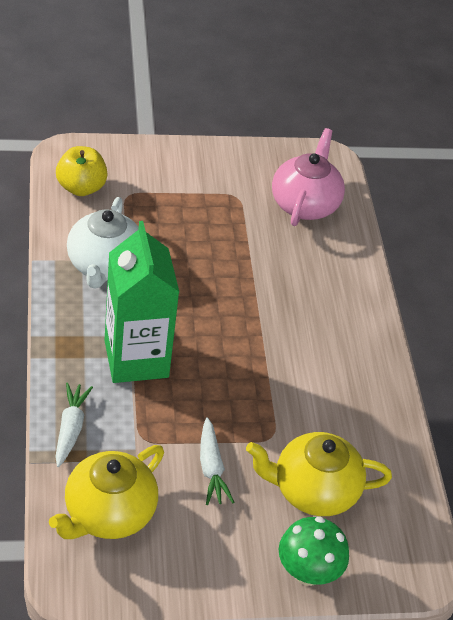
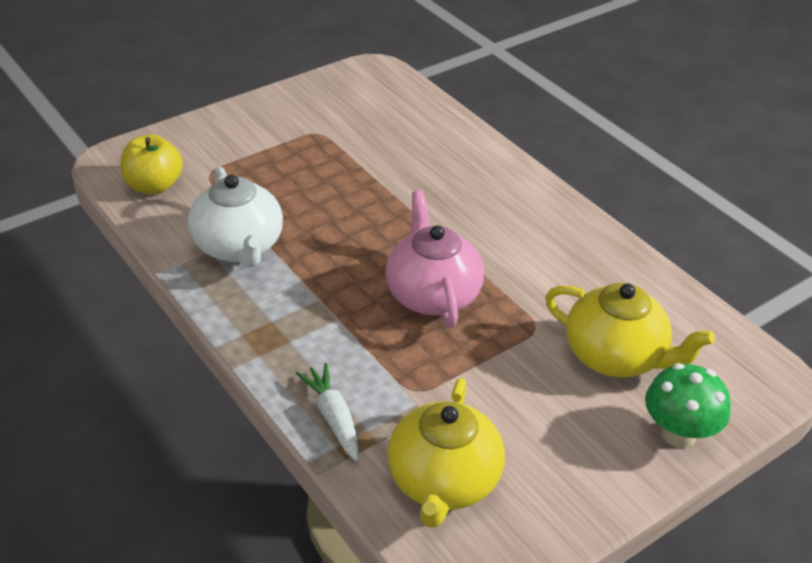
camera: 25 degrees left, 5 degrees down
(136, 359) = (344, 318): green carton -> none
(211, 468) = (505, 384): white carrot -> none
(305, 204) = (387, 114): pink teapot -> pink teapot (432, 294)
(313, 490) = (616, 357): yellow teapot -> yellow teapot turned 120 degrees counterclockwise

